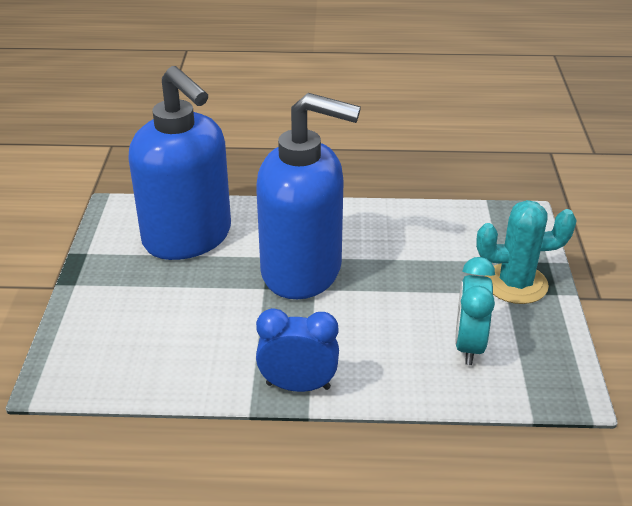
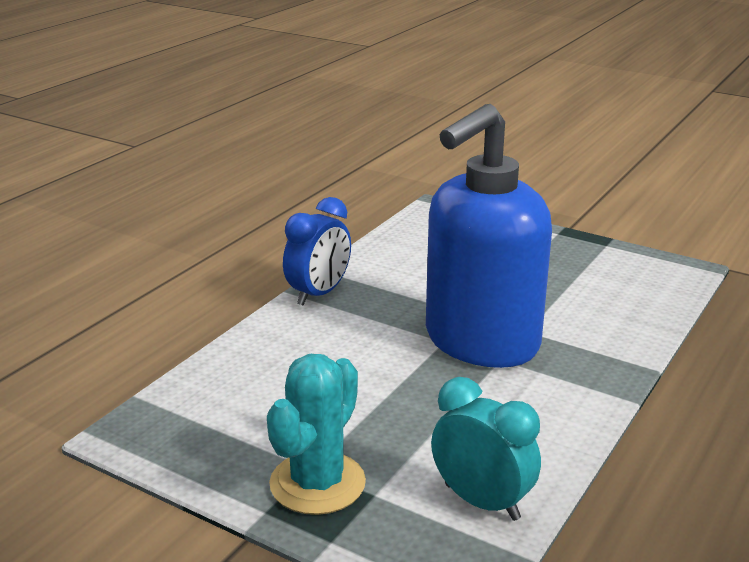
camera: 120 degrees right, 10 degrees down
(188, 238) = (596, 295): blue soap dispenser -> none
(468, 345) = (261, 399): turquoise clock -> turquoise clock (482, 502)

